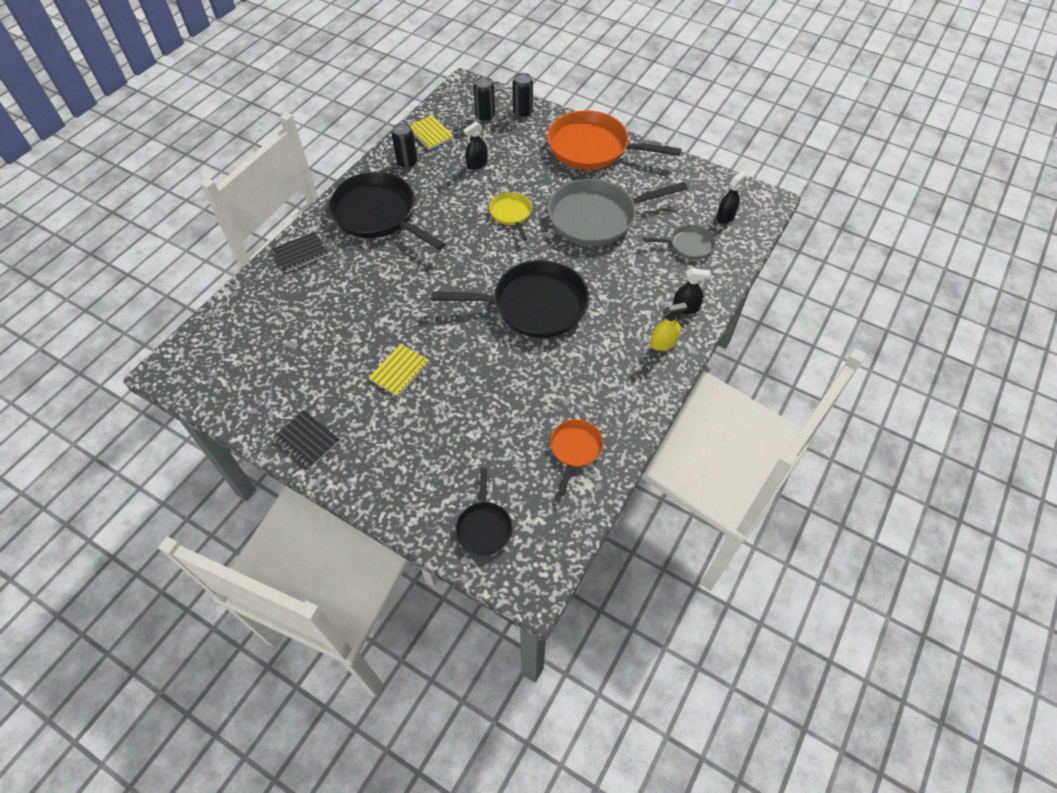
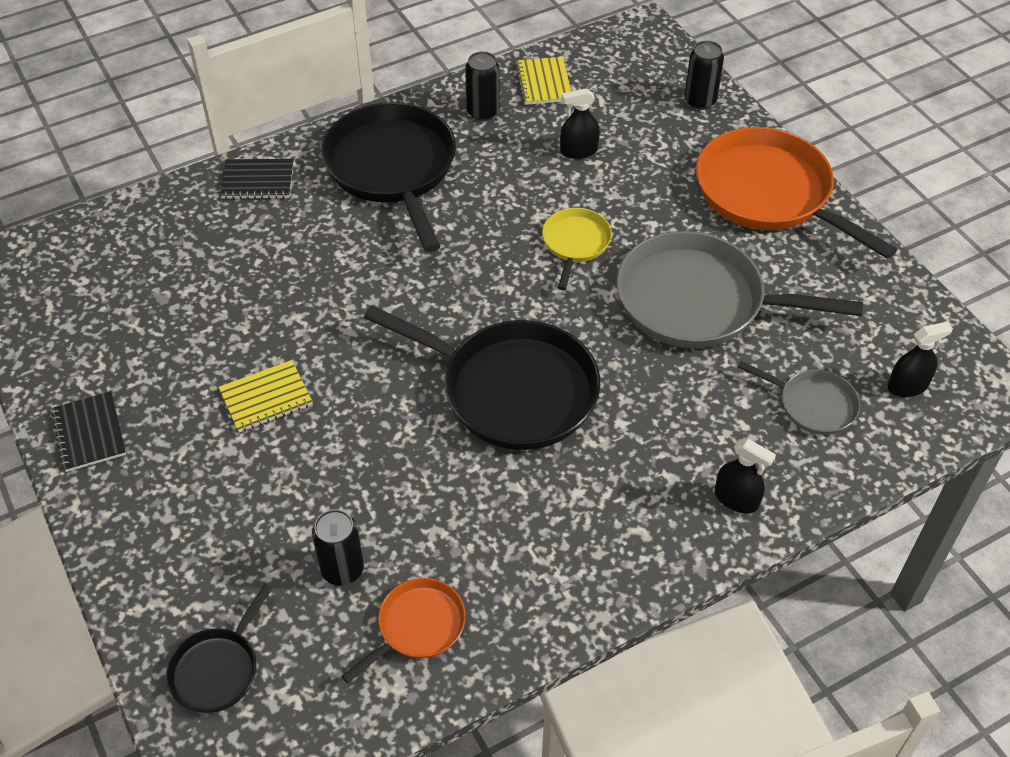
camera: 30 degrees right, 5 degrees down
(485, 116) = (640, 86): black can -> black can (342, 569)
(663, 343) = (662, 536): yellow spray bottle -> none

